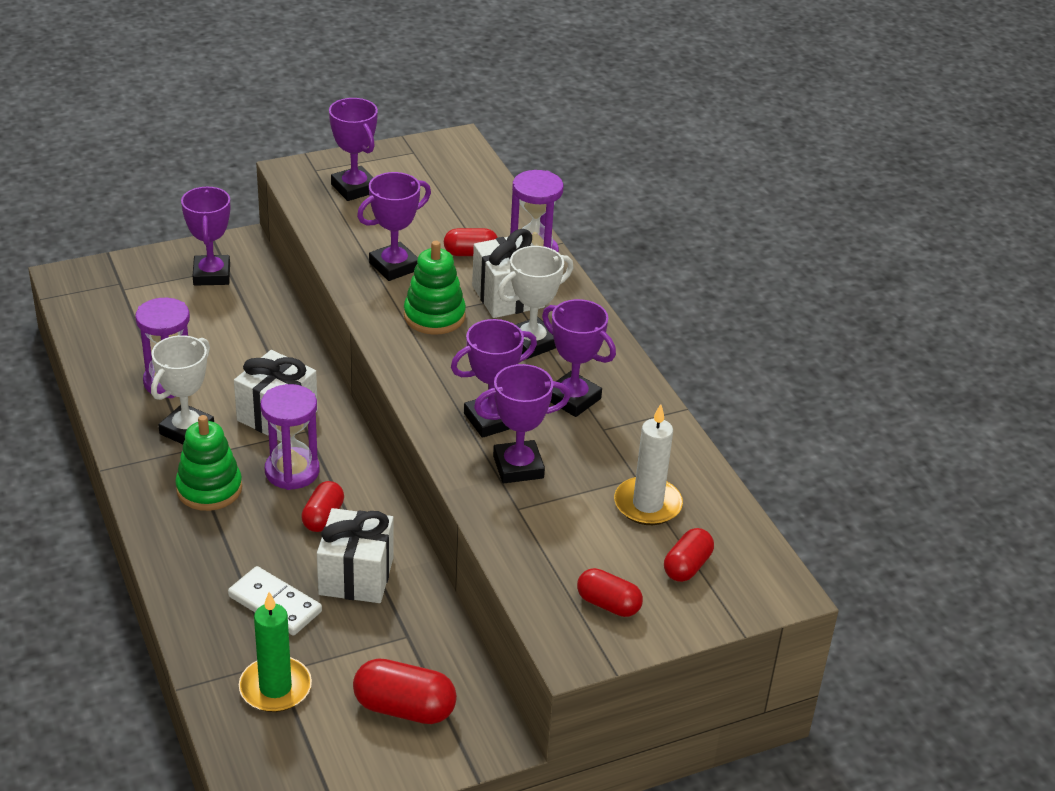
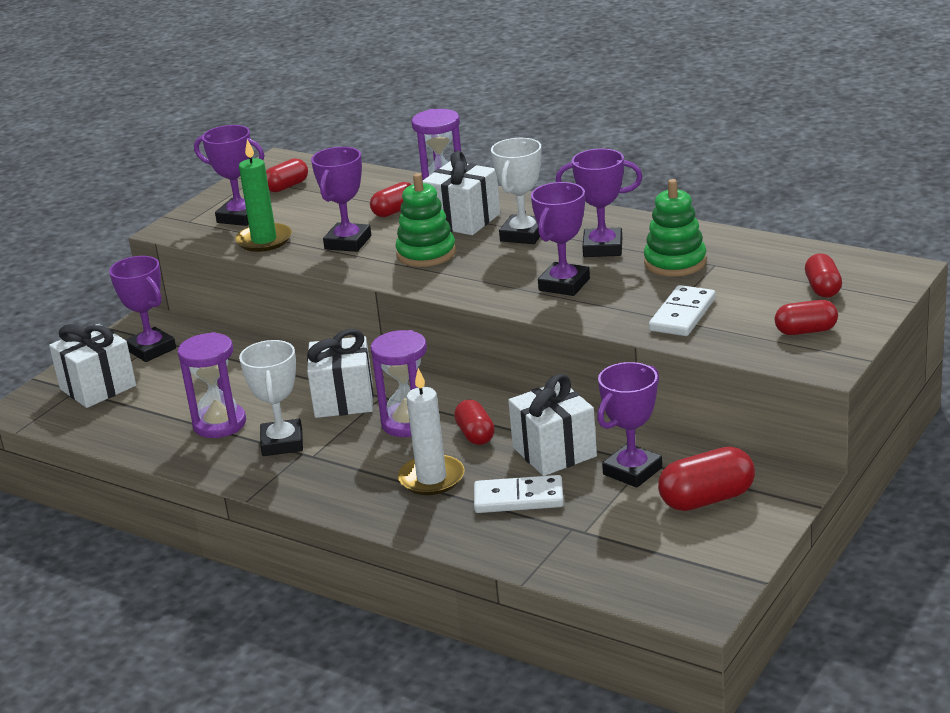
camera: 30 degrees left, 10 degrees down
(136, 290) = (98, 387): none -> white gift
(209, 489) = (357, 465): green stacking toy -> green stacking toy (675, 262)
(275, 688) = (596, 541): green candle -> green candle (264, 240)
(427, 175) = (287, 186): none -> red capsule
(518, 467) = (626, 297): purple trophy -> purple trophy (632, 471)
(536, 517) = (682, 315): none -> white domino
(647, 504) = (745, 273): white candle -> white candle (431, 478)

